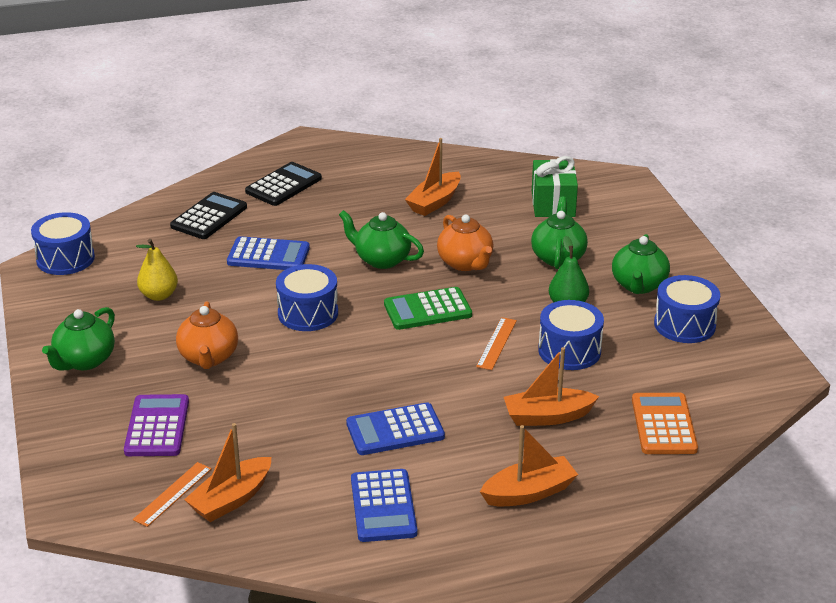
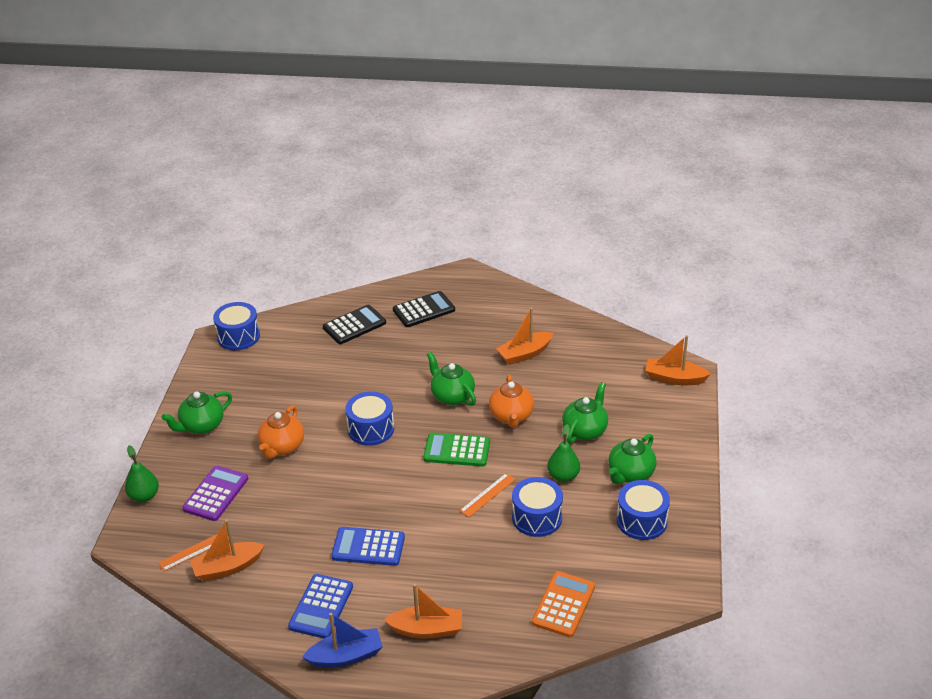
camera: 25 degrees right, 5 degrees up
(59, 454) = (144, 496): none -> green pear
(159, 295) = (280, 385): yellow pear -> none
(268, 255) = (375, 370): blue calculator -> none
(453, 548) = (346, 656): none -> blue boat
(547, 416) = (482, 570): orange boat -> orange boat (674, 378)
(553, 204) = (614, 379): green gift -> none

